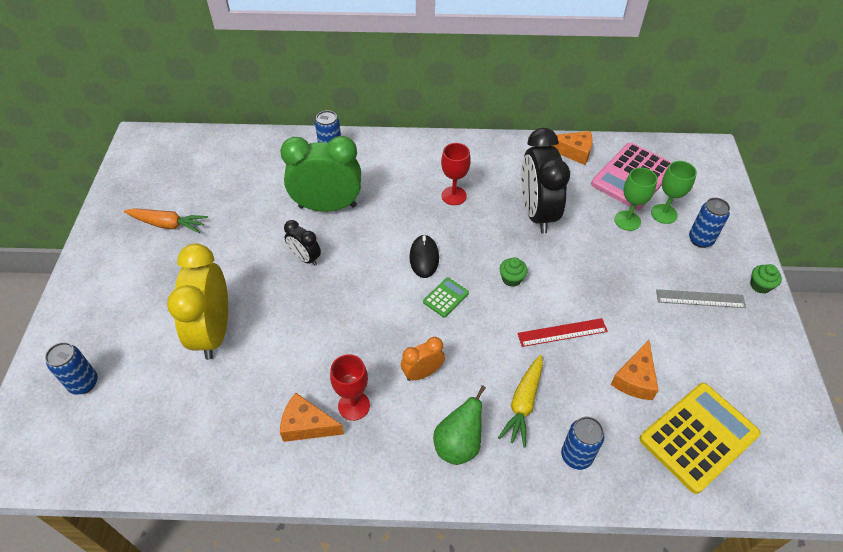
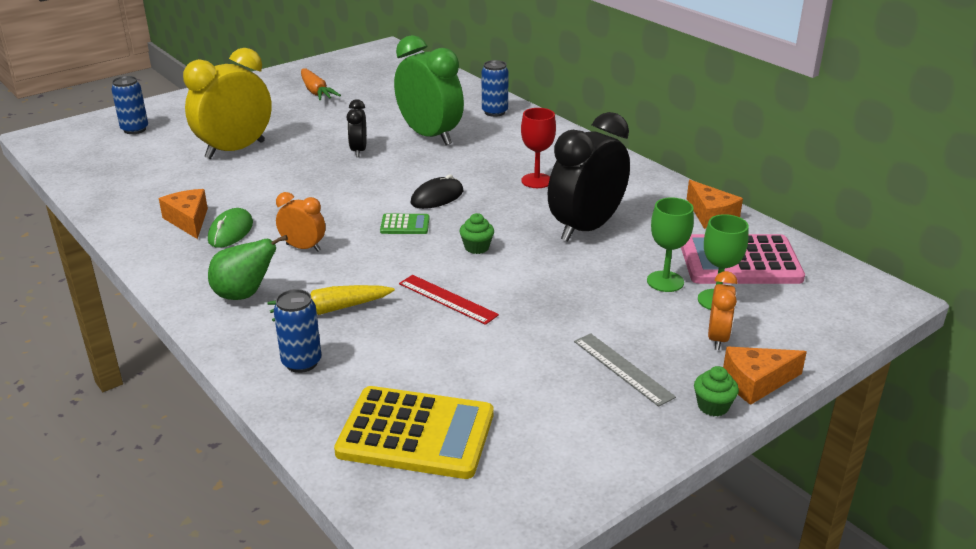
camera: 50 degrees right, 20 degrees down
(354, 405) = (231, 231): red goblet -> green mouse
(635, 379) = (444, 364): orange cheese -> orange cheese (756, 382)
(700, 240) = (717, 338): blue can -> orange clock

